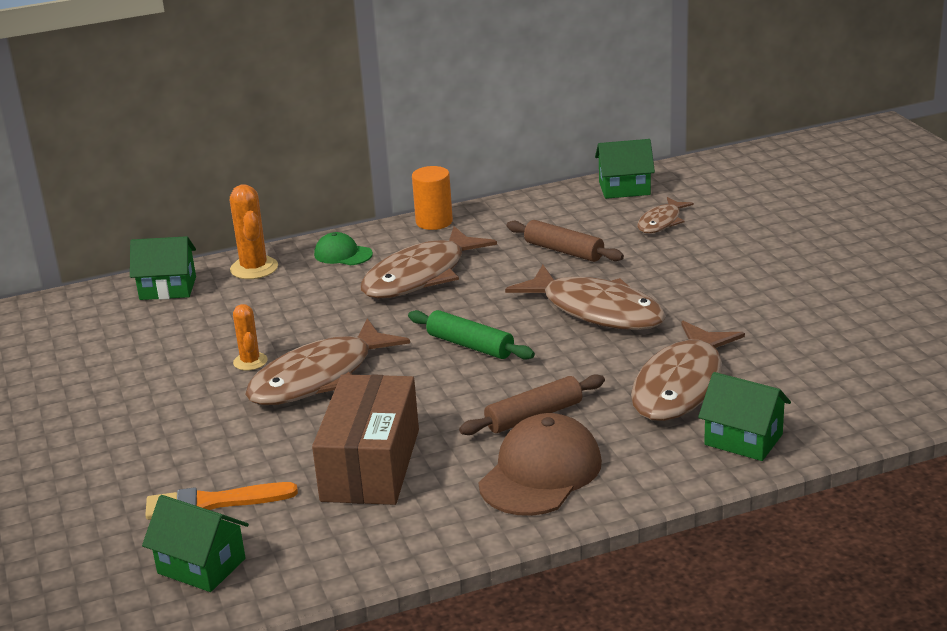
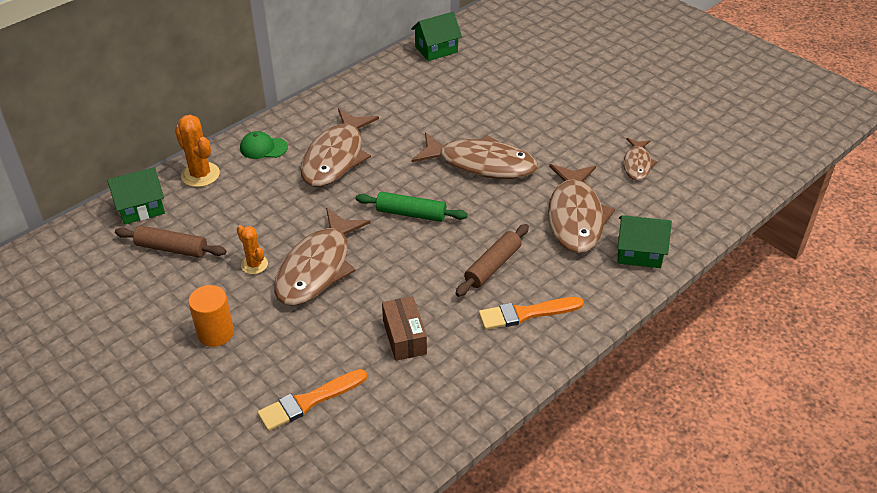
camera: 25 degrees left, 15 degrees up
(201, 566) = (336, 460): green house -> none
(370, 465) = (404, 337): brown box -> brown box, size x0.57
(434, 222) = (315, 104): orange cylinder -> orange cylinder (215, 333)
(541, 473) = (526, 313): brown cap -> orange brush
(564, 251) = (427, 114): brown rolling pin -> brown rolling pin (172, 248)
(661, 222) = (479, 76): brown fish -> brown fish (637, 164)

